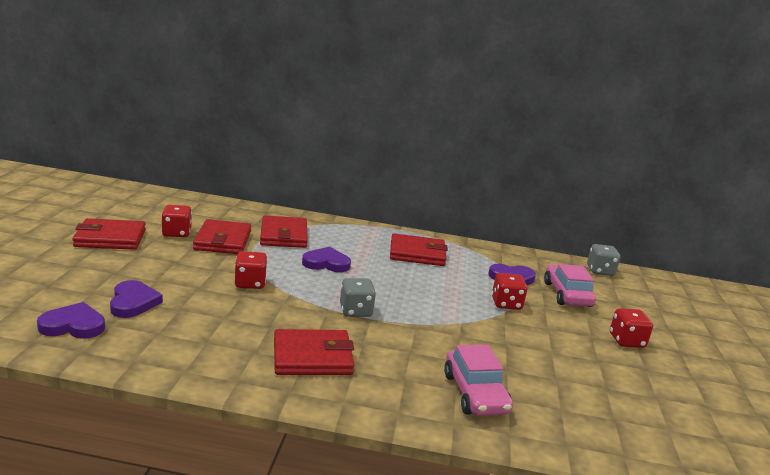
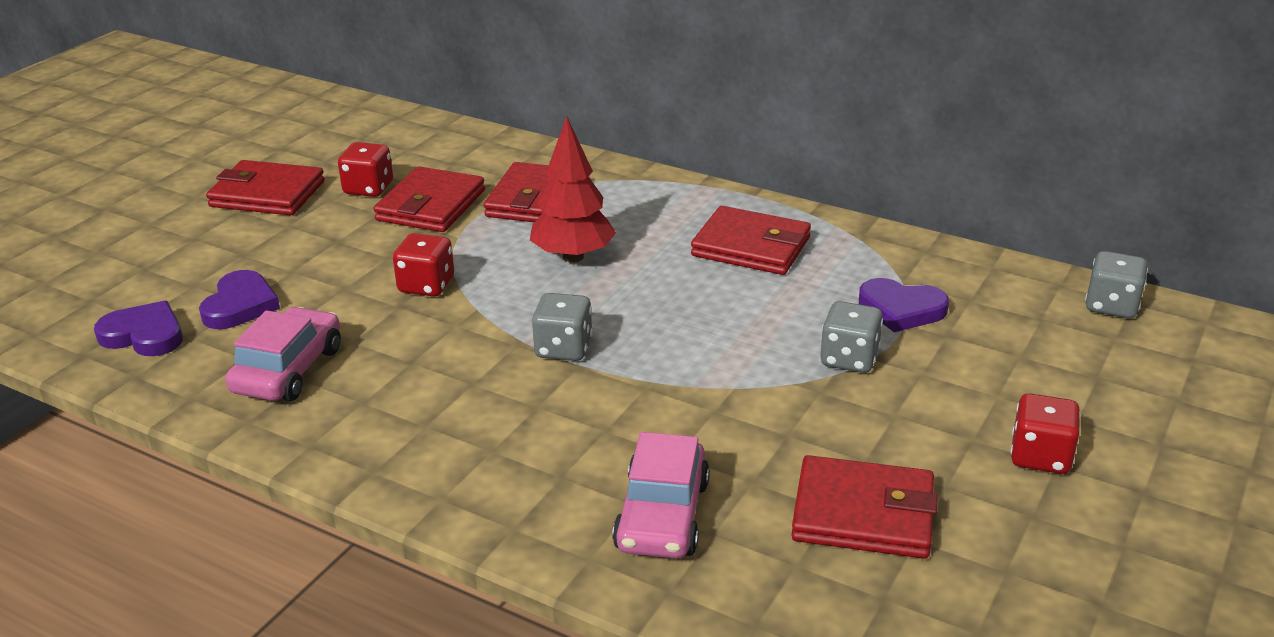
camera: 25 degrees right, 10 degrees up
(312, 357) = (442, 420): red wallet -> red wallet (863, 514)
(326, 263) = (573, 257): purple heart -> red tree
(506, 304) = (849, 359): red dice -> grey dice
(566, 294) = (991, 350): pink car -> pink car (288, 370)

